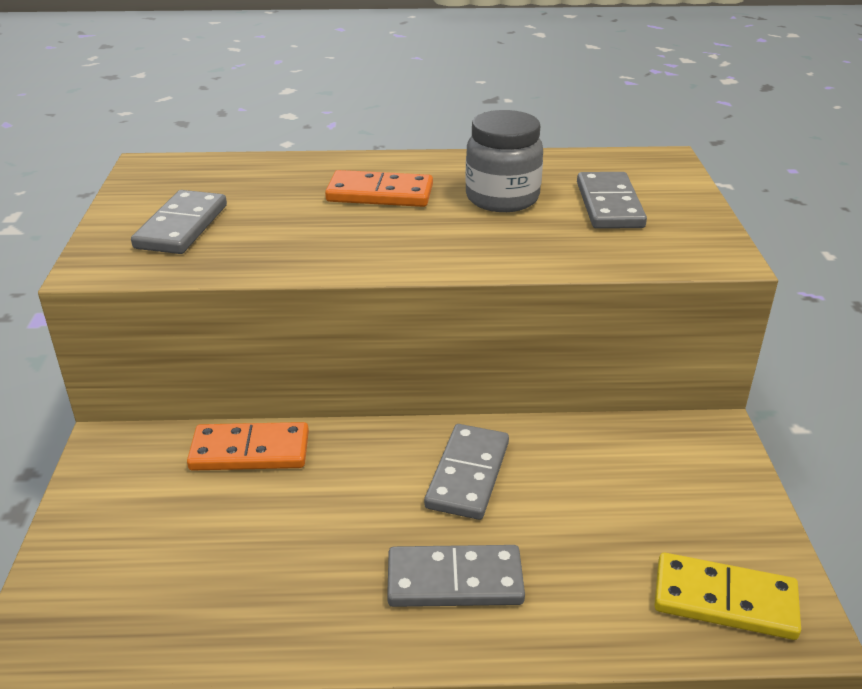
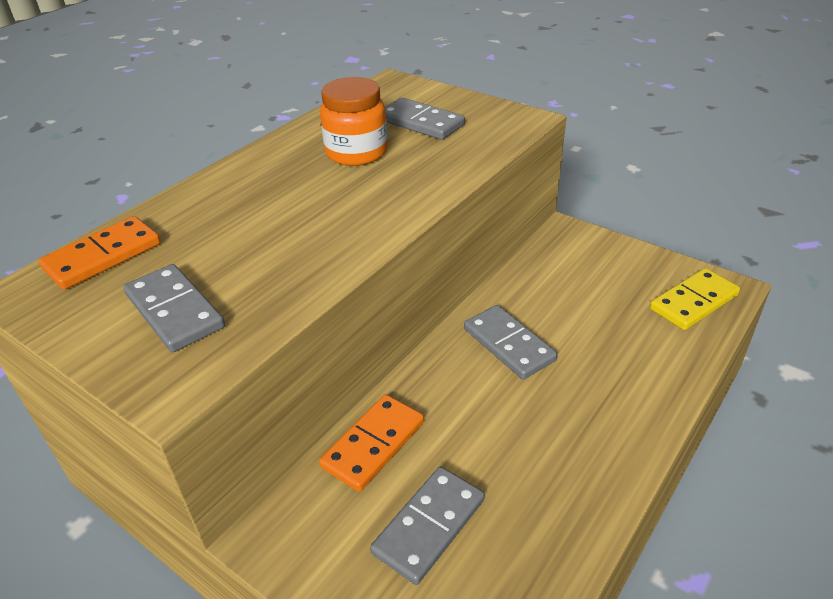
camera: 50 degrees left, 5 degrees up
(380, 194) = (274, 195): orange domino -> orange domino (103, 256)
(454, 580) = (598, 399): grey domino -> grey domino (429, 526)
(502, 198) = (356, 153): grey jar -> orange jar

